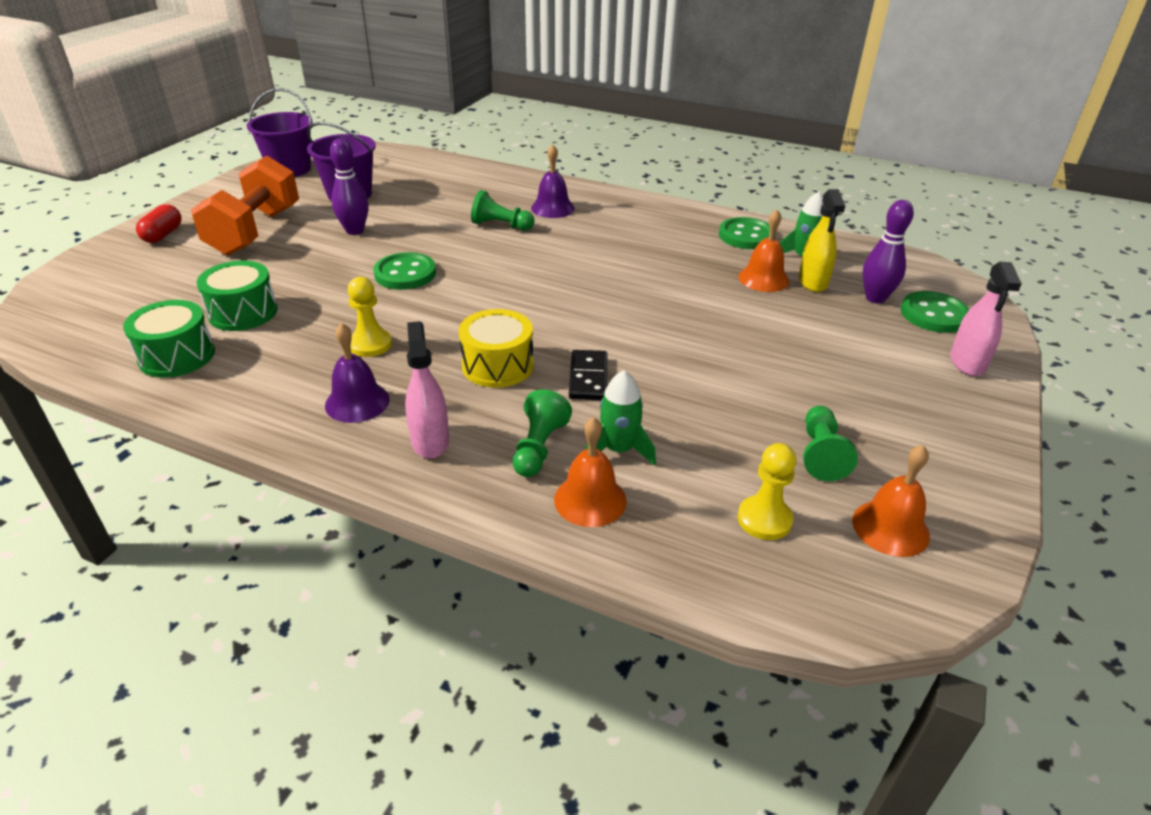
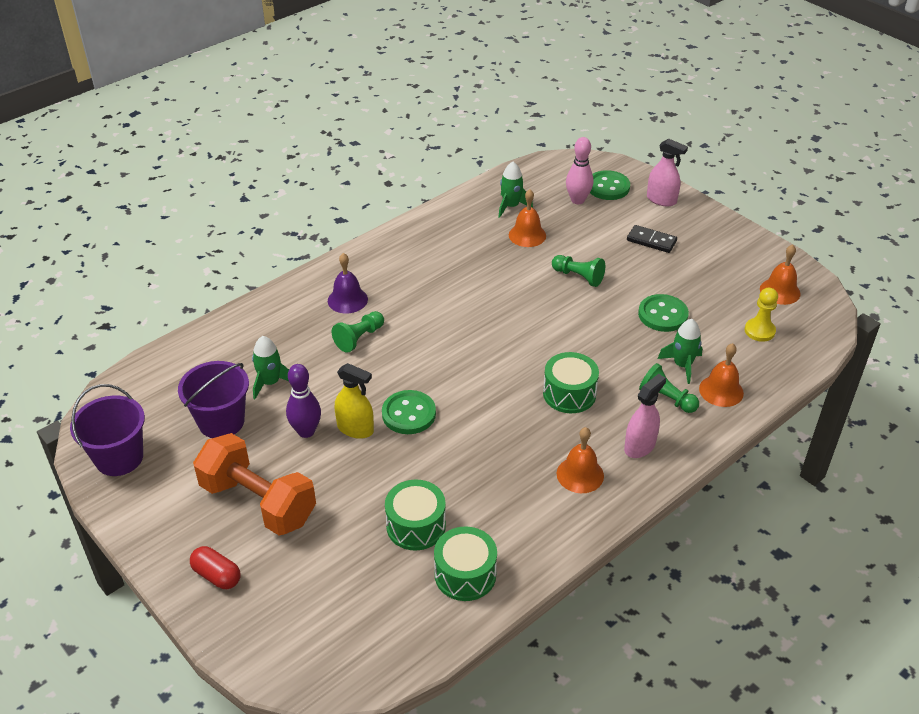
camera: 65 degrees left, 5 degrees up
(357, 402) = (580, 474): purple bell -> orange bell
(370, 344) = (508, 454): yellow pawn -> none
(411, 202) = (270, 383): none -> green rocket
(430, 441) = (639, 446): pink spray bottle -> pink spray bottle turned 120 degrees clockwise
(497, 365) = (569, 394): yellow drum -> green drum
(588, 378) = (604, 355): black domino -> black domino (651, 241)
(746, 236) = (463, 218): green button -> green button (662, 315)
(813, 282) = (544, 216): yellow spray bottle -> yellow spray bottle (355, 429)
(821, 454) = (717, 289): green pawn -> green pawn (578, 277)
(875, 298) = (577, 200): purple bowling pin -> pink bowling pin

